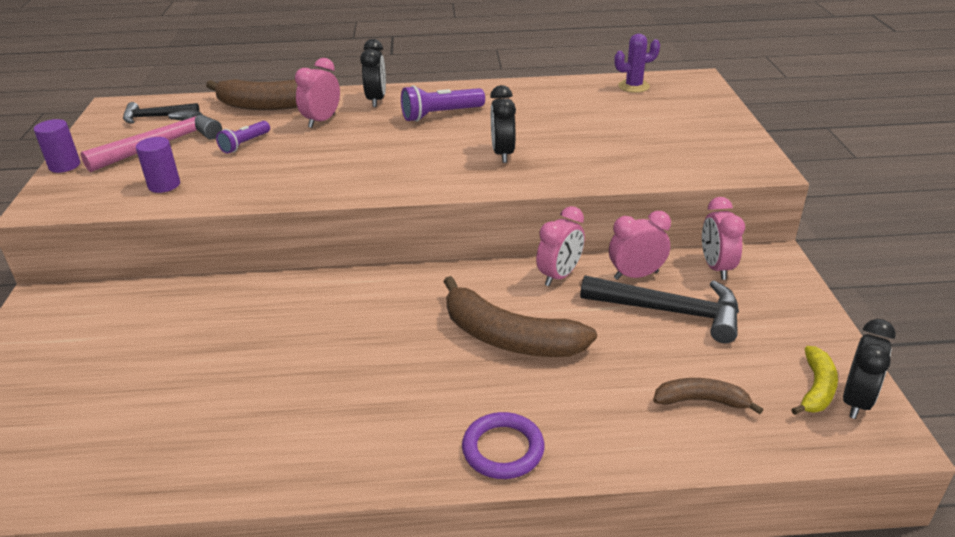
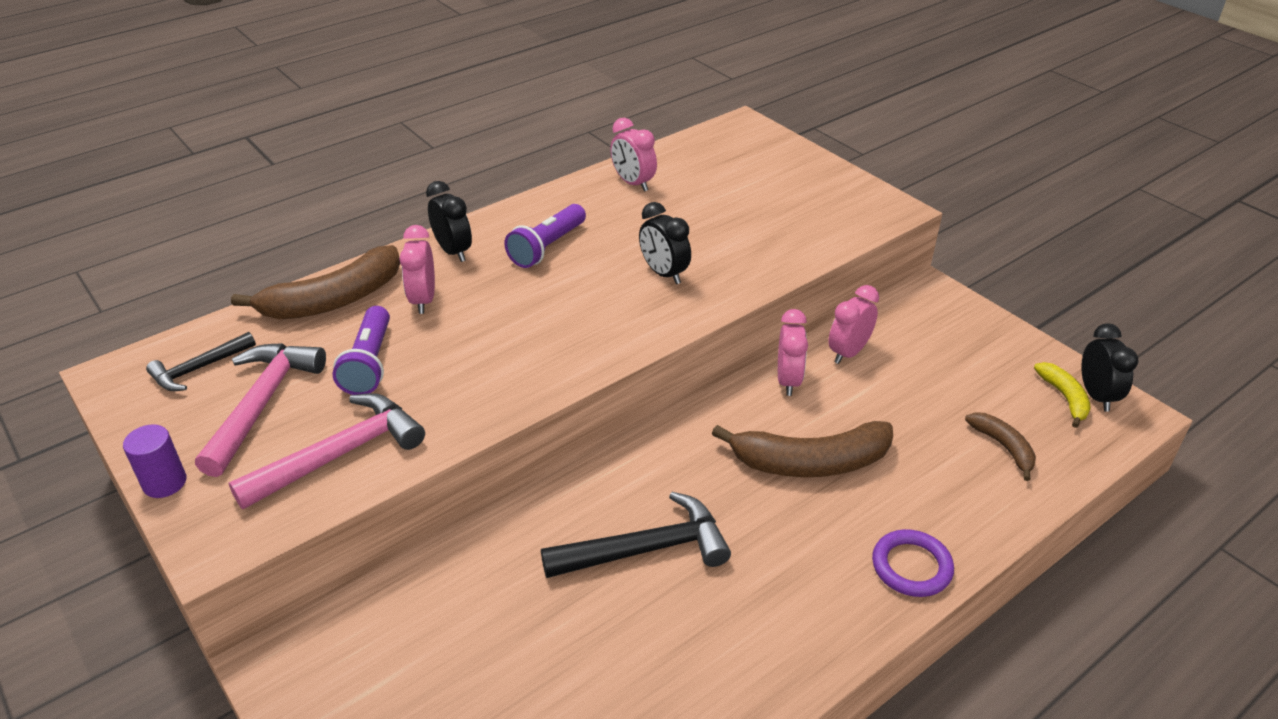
camera: 35 degrees left, 5 degrees up
(164, 185) = (340, 454): purple cylinder -> pink hammer
(245, 144) = (370, 363): purple flashlight -> purple flashlight, size x1.54
(633, 86) = (697, 150): purple cactus -> none
(670, 311) = (907, 376): black hammer -> black hammer (646, 549)
(701, 400) = (1003, 447): brown banana -> brown banana turned 90 degrees clockwise
(716, 267) = (900, 318): pink clock -> pink clock (633, 183)

